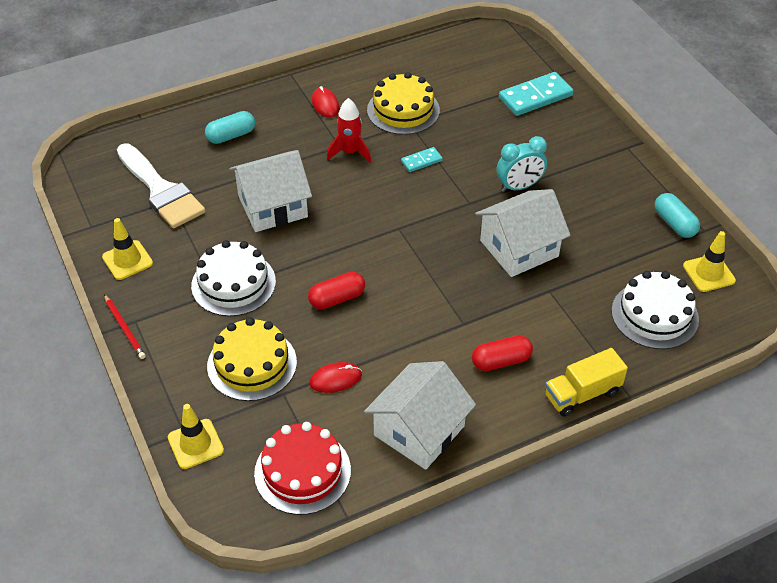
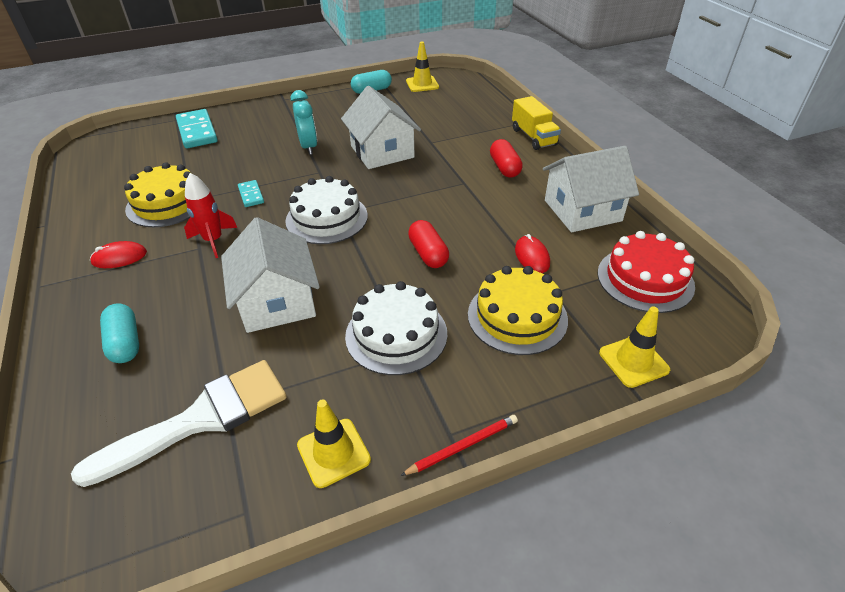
camera: 85 degrees left, 5 degrees down
(419, 430) = (582, 210): white house -> white house turned 60 degrees counterclockwise
(654, 315) = (459, 105): white cake -> white cake (326, 218)

